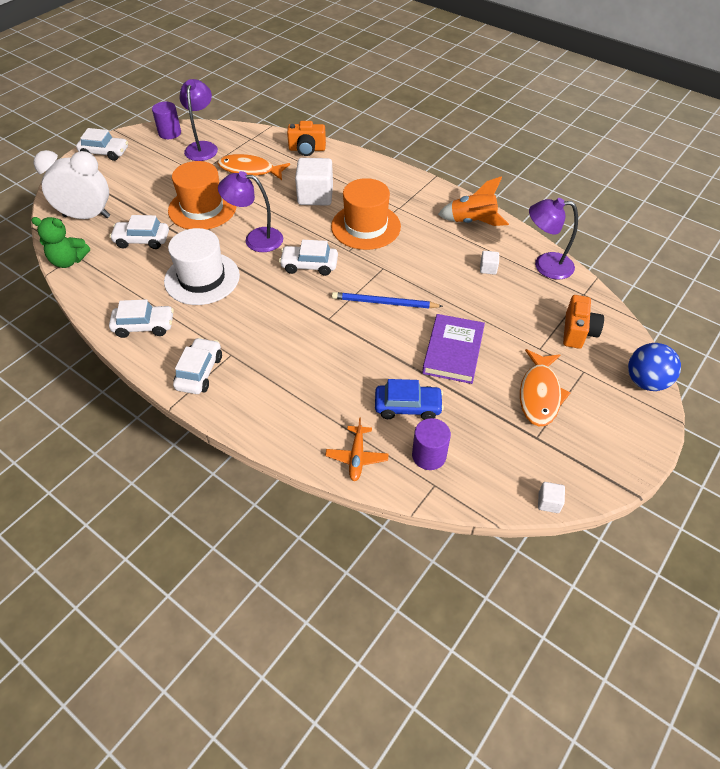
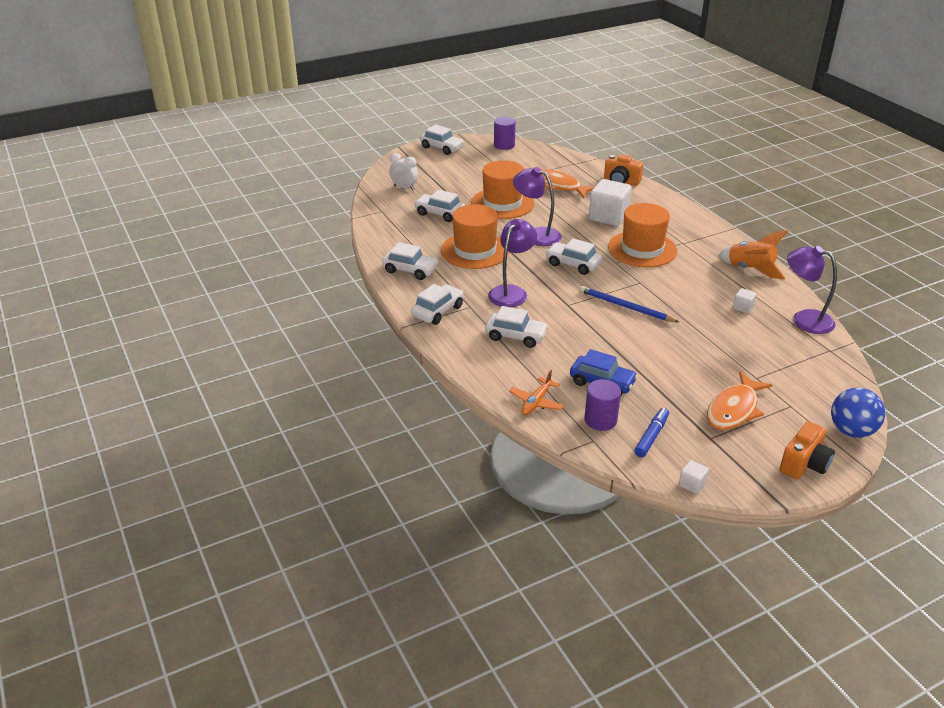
camera: 25 degrees right, 15 degrees down
(68, 261) = (374, 213): green teddy bear -> none
(87, 216) = (404, 188): white clock -> white clock, size x0.55
(202, 147) = (527, 161): purple lamp -> purple lamp (511, 292)
(202, 278) = (475, 251): white hat -> orange hat
(296, 377) = (516, 336): none -> white car
(453, 351) = (669, 357): purple book -> none
(485, 457) = (651, 436): none -> blue marker
(577, 332) = (804, 376): orange camera -> orange camera (804, 464)

